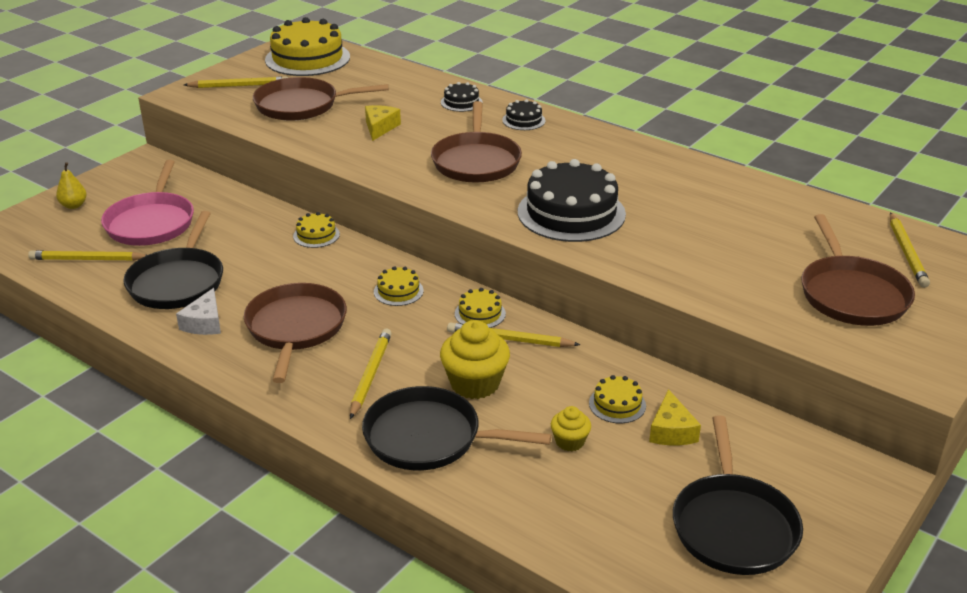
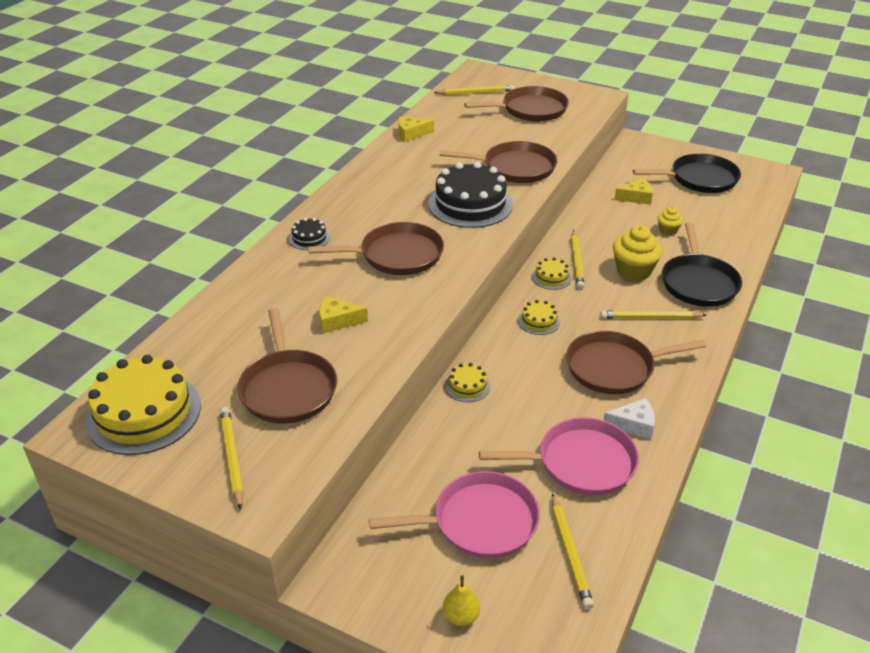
camera: 100 degrees left, 5 degrees up
(178, 282) = (581, 462): black pan -> pink pan
(461, 102) = (271, 277): black cake -> none
(617, 404) = (623, 216): yellow cake -> none
(661, 255) = (515, 168): none -> brown pan
(761, 190) = (411, 134): none -> yellow cheese

